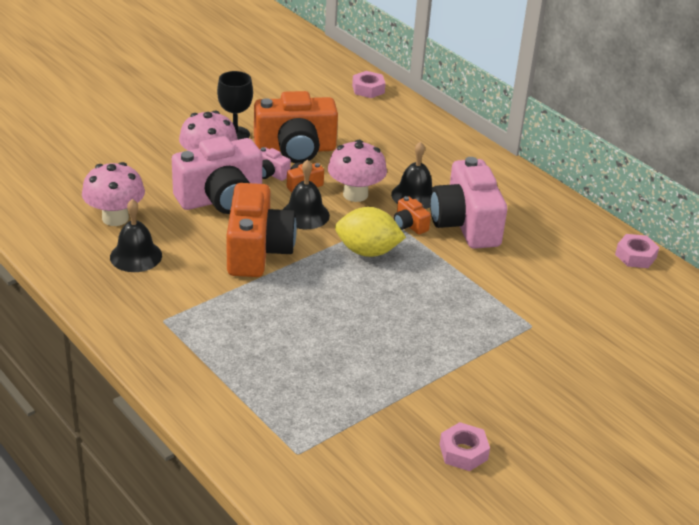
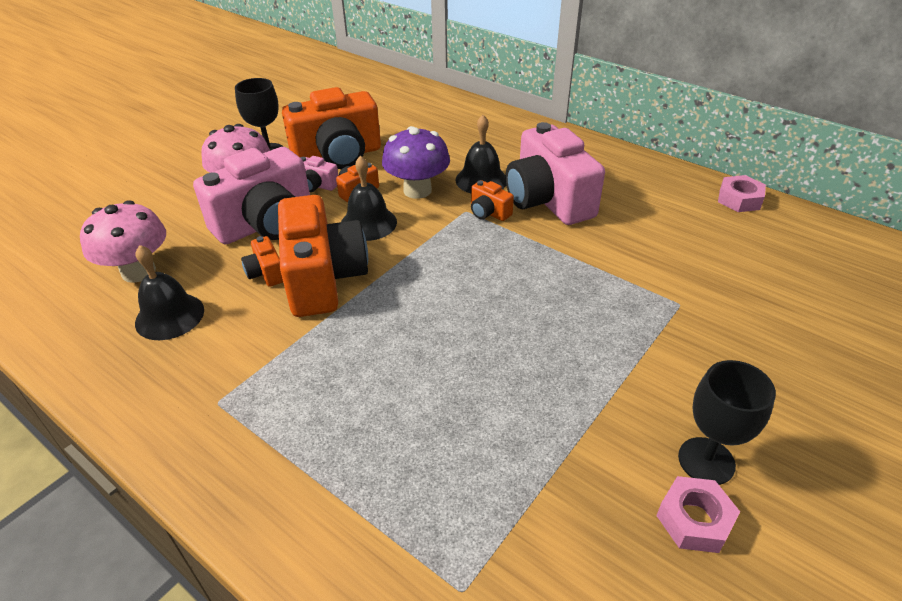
camera: 10 degrees left, 5 degrees up
(213, 238) = (266, 273): none -> orange camera
(355, 194) = (417, 190): pink mushroom -> purple mushroom
(367, 251) = (453, 252): yellow lemon -> none
(368, 89) = (395, 87): pink nut -> none
(491, 424) = (706, 461): none -> black goblet

